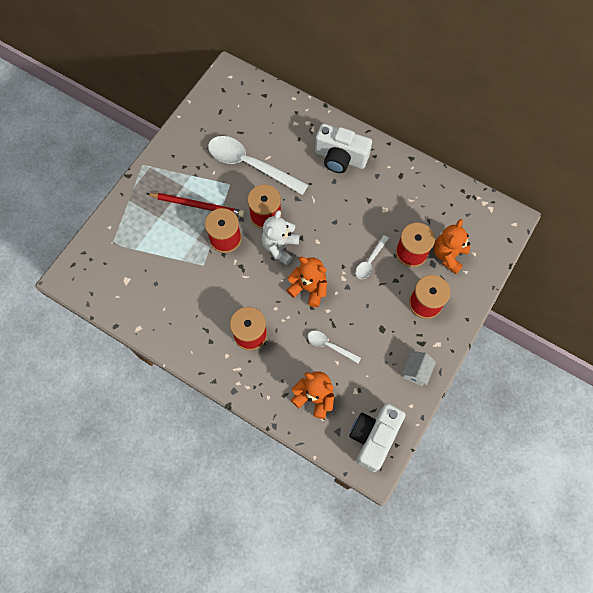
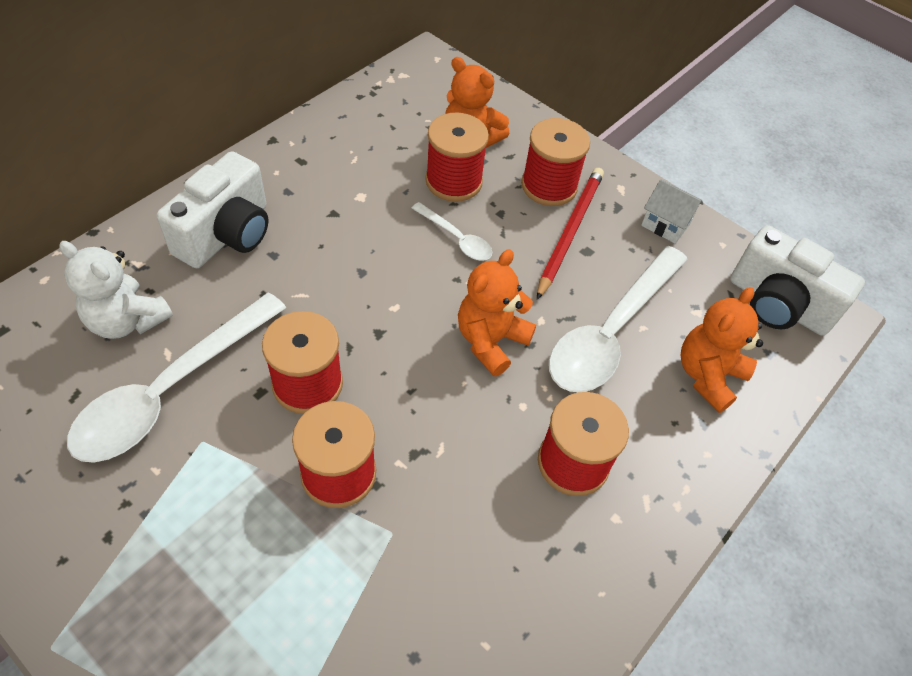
camera: 85 degrees left, 15 degrees down
(198, 205) = (232, 520): red pencil -> red pencil (570, 232)
(280, 247) = (389, 371): white teddy bear -> white teddy bear (127, 320)
(329, 346) = (611, 332): white spoon -> white spoon, size x2.09

